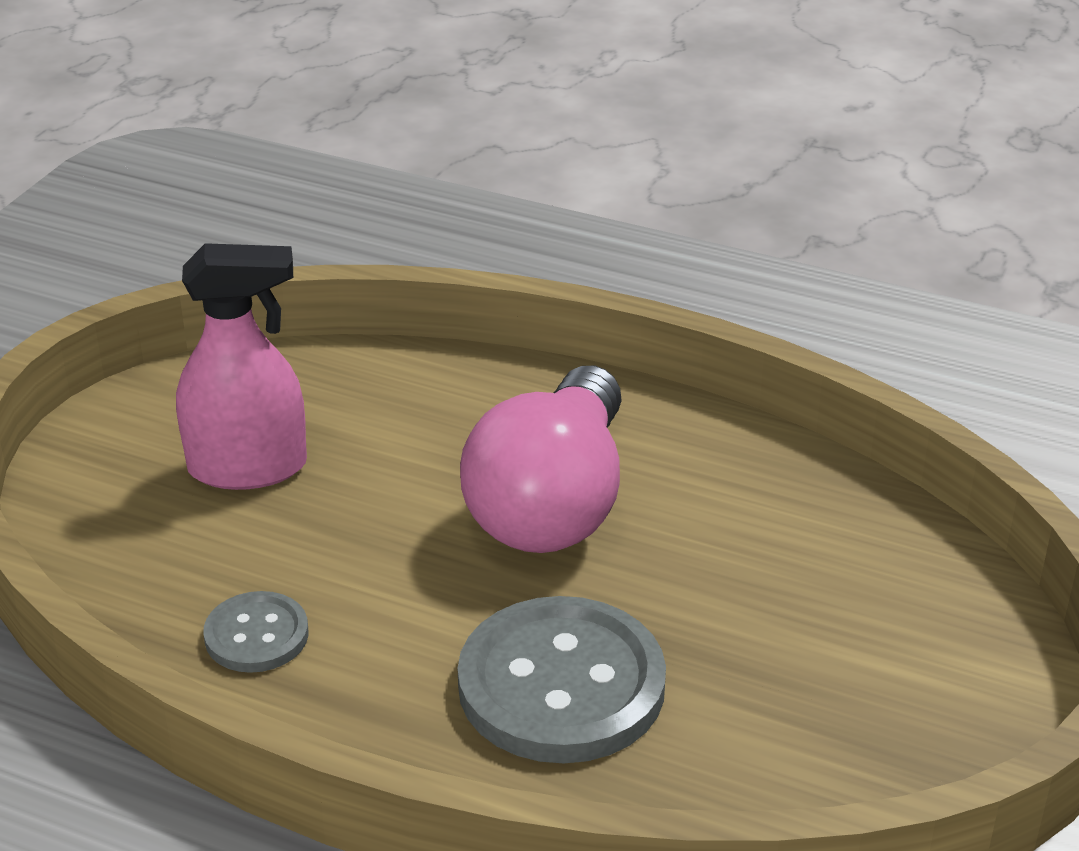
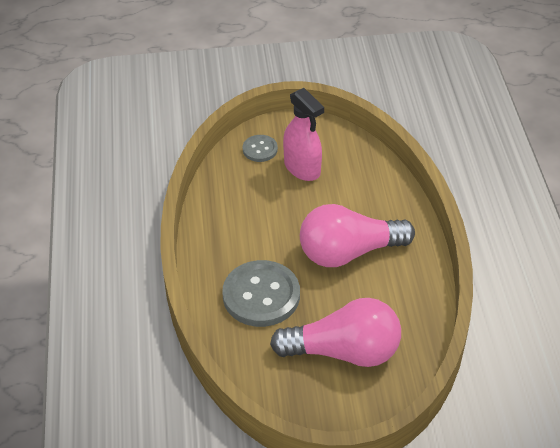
camera: 60 degrees right, 10 degrees up
(256, 635) = (228, 212): grey button -> grey button (260, 149)
(818, 623) = (344, 351): none -> pink light bulb

